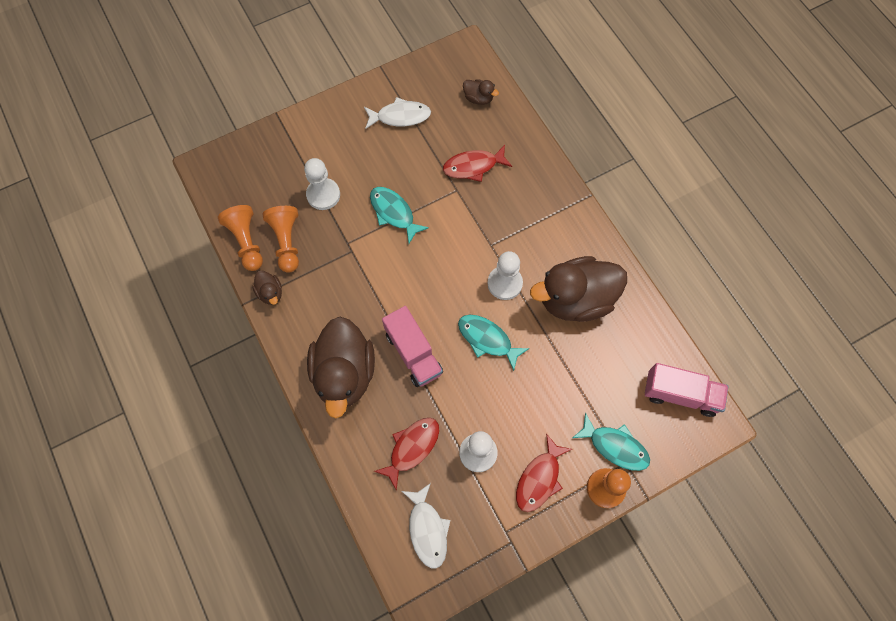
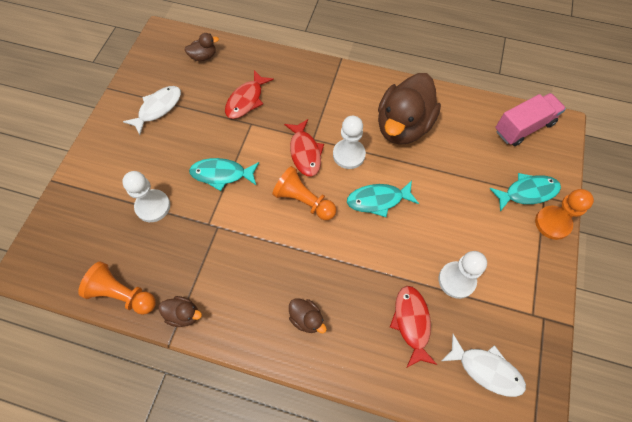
camera: 45 degrees left, 5 degrees down
(286, 242) = (158, 265): orange pawn -> orange pawn (304, 201)
(344, 374) = (306, 319): brown duck -> brown duck, size x0.43
(413, 353) = (339, 256): pink truck -> none
(539, 479) = (511, 257): red fish -> red fish (305, 152)

